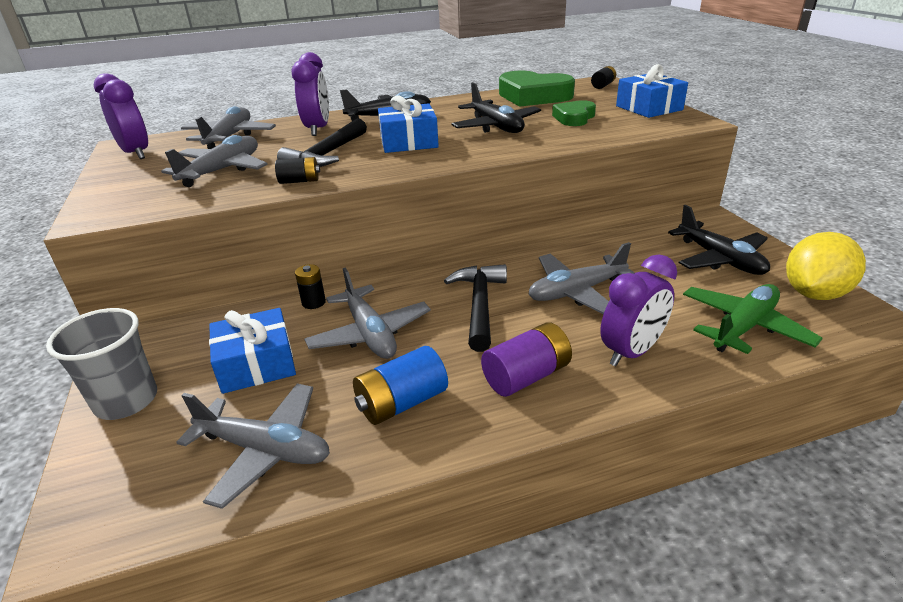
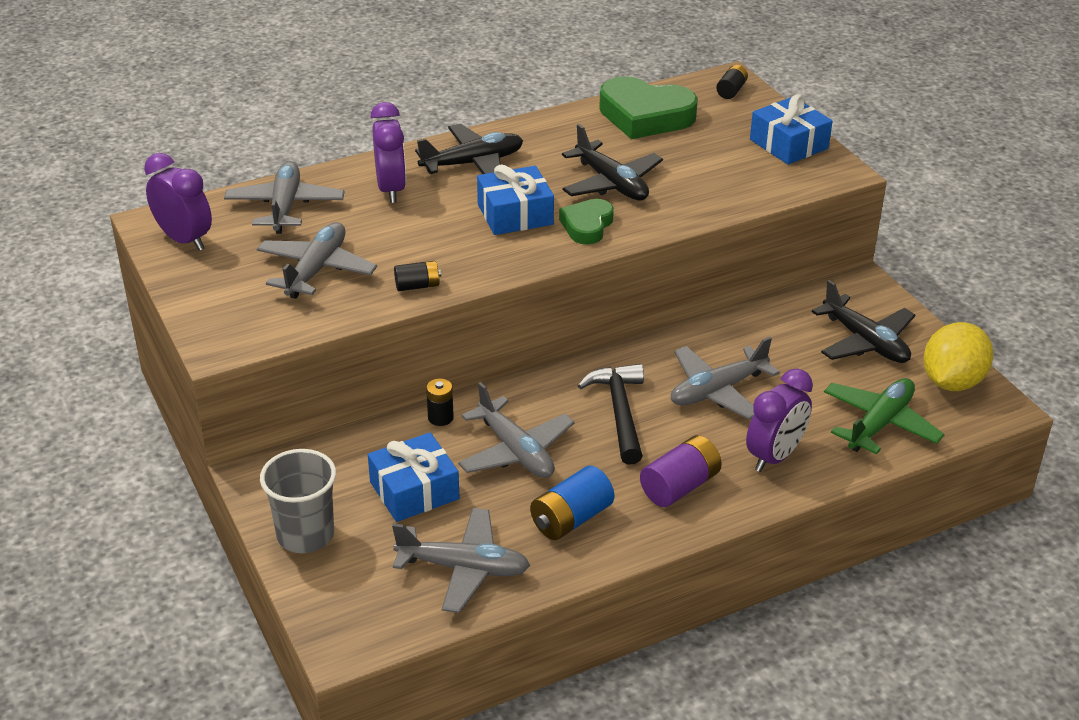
camera: 10 degrees left, 5 degrees up
(327, 154) = (427, 239): black hammer -> none
(574, 118) = (701, 165): green heart -> green heart (587, 226)

